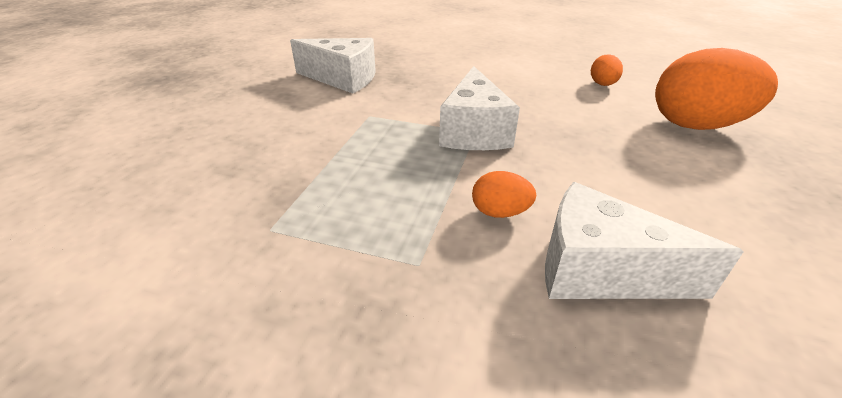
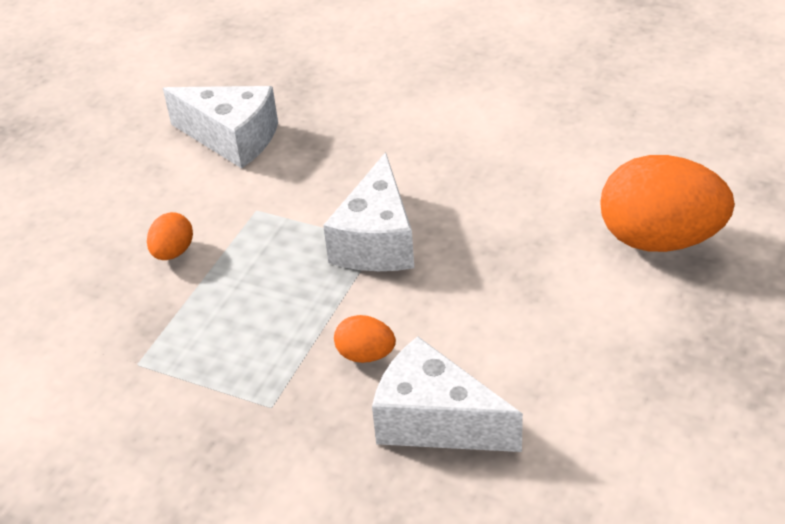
camera: 10 degrees right, 5 degrees up
(602, 84) = (582, 159): orange egg -> orange egg (173, 252)

